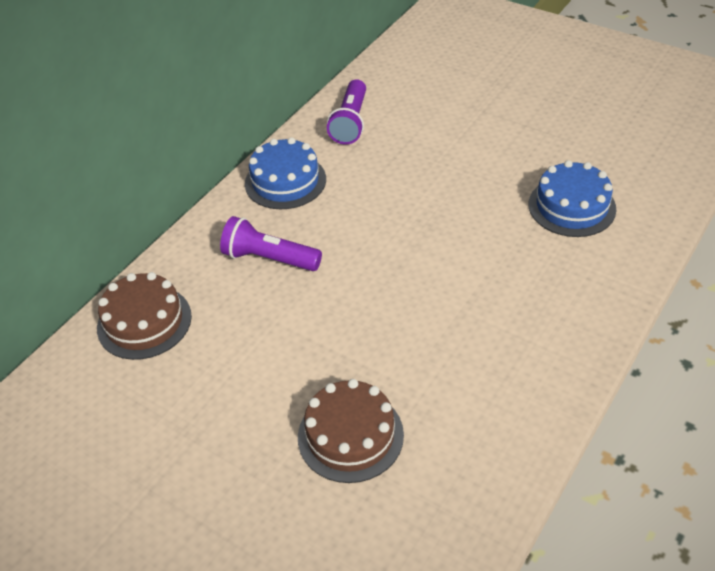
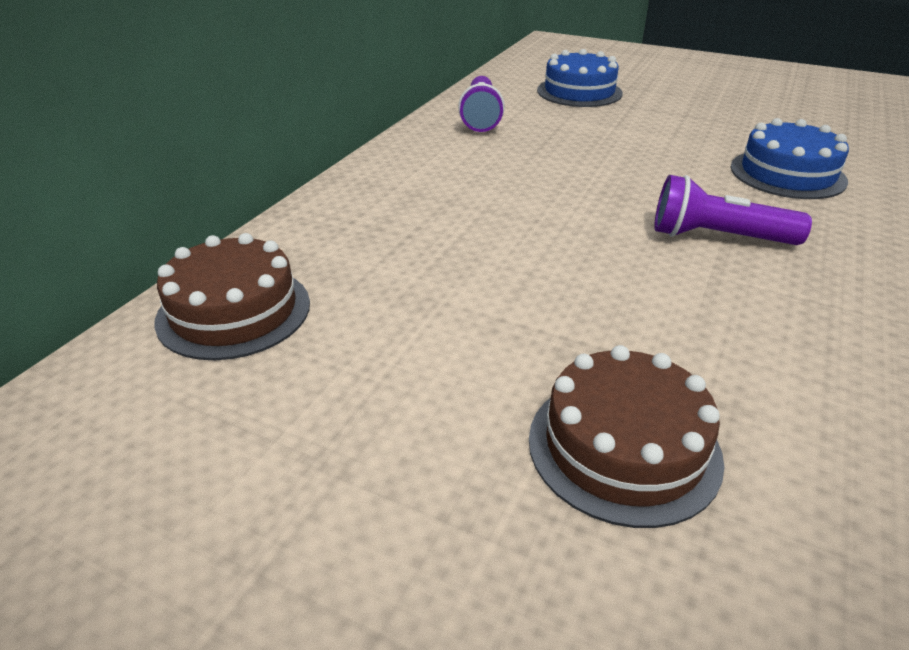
camera: 10 degrees left, 10 degrees down
(269, 258) = (414, 234): purple flashlight -> purple flashlight (717, 237)
(285, 181) = (416, 164): blue cake -> blue cake (579, 92)

